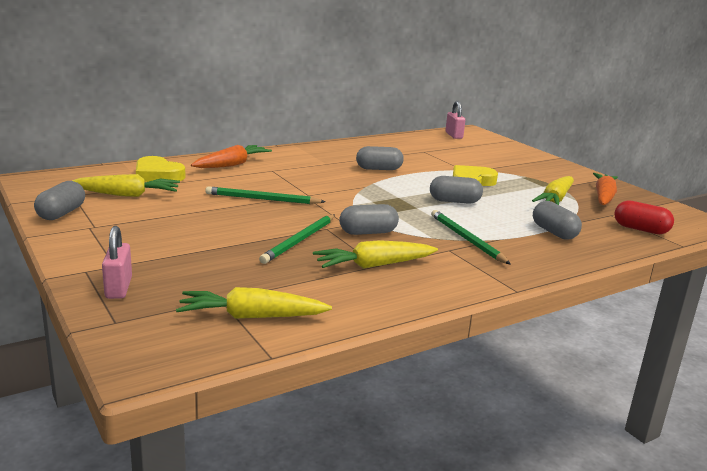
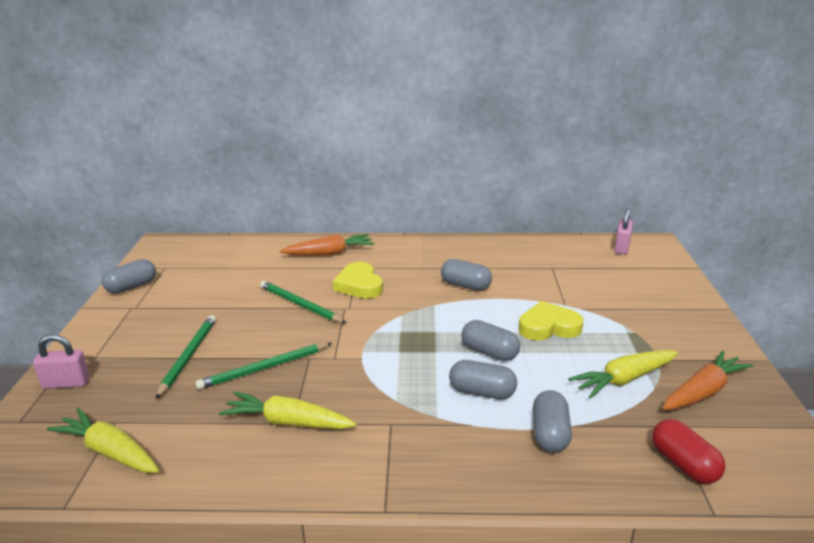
camera: 35 degrees right, 5 degrees up
(119, 288) = (66, 383): pink padlock -> pink padlock turned 60 degrees clockwise
(126, 195) = (201, 275): yellow carrot -> none
(158, 175) = (253, 255): yellow heart -> yellow heart (359, 285)
(368, 232) = (339, 375): grey capsule -> grey capsule (482, 392)
(467, 239) = (429, 414): green pencil -> green pencil (188, 357)

